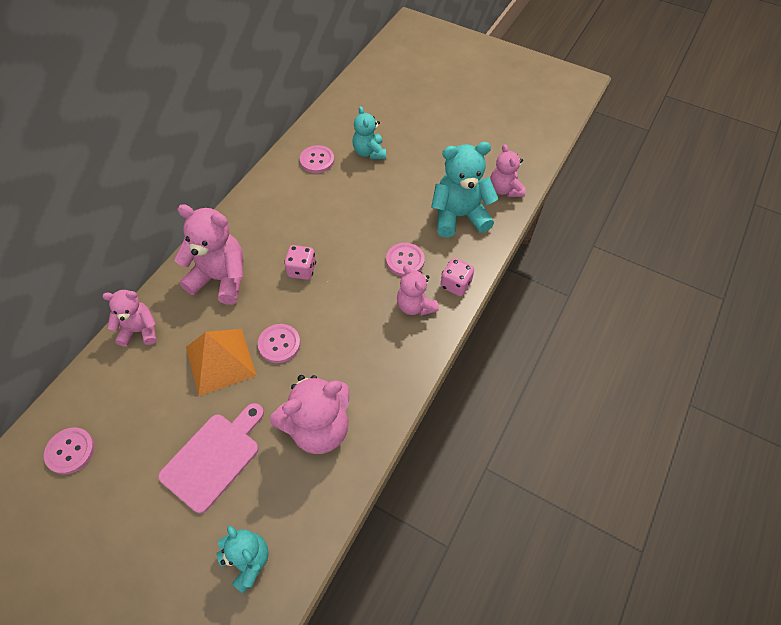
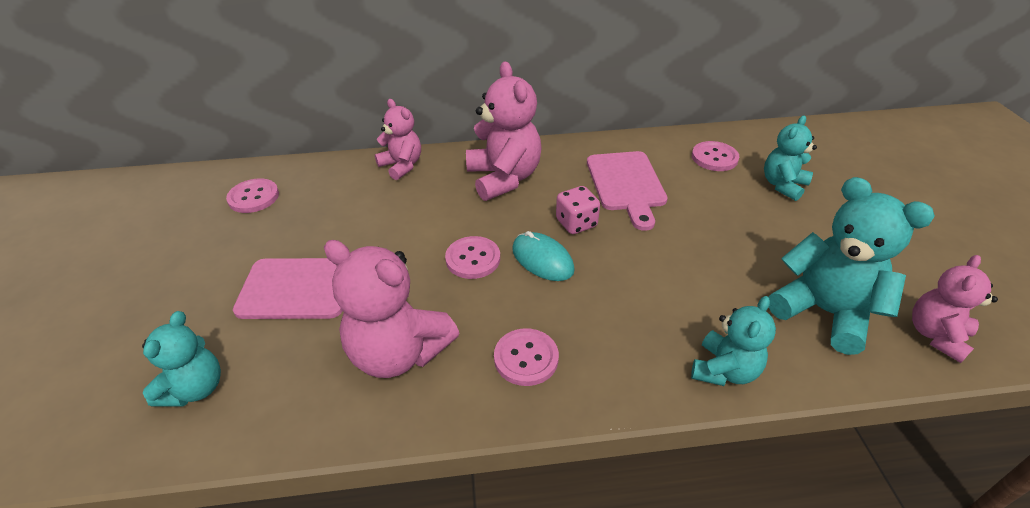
camera: 55 degrees right, 15 degrees down
(220, 361) = (415, 230): orange pyramid -> none
(295, 220) = (626, 184): none -> pink cutting board
(314, 308) = (542, 259): none -> turquoise mouse
(405, 260) = (692, 297): pink button -> pink button (526, 358)
(415, 306) = (644, 346): pink teddy bear -> none
(455, 284) = (724, 370): pink dice -> turquoise teddy bear

